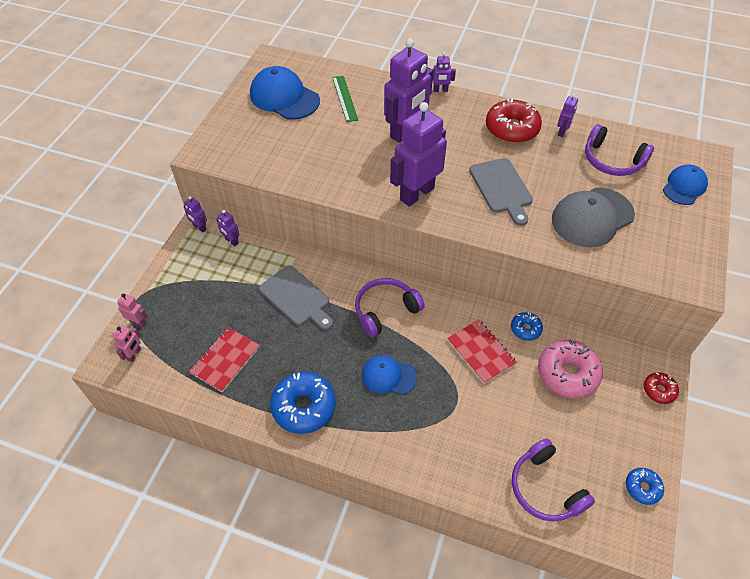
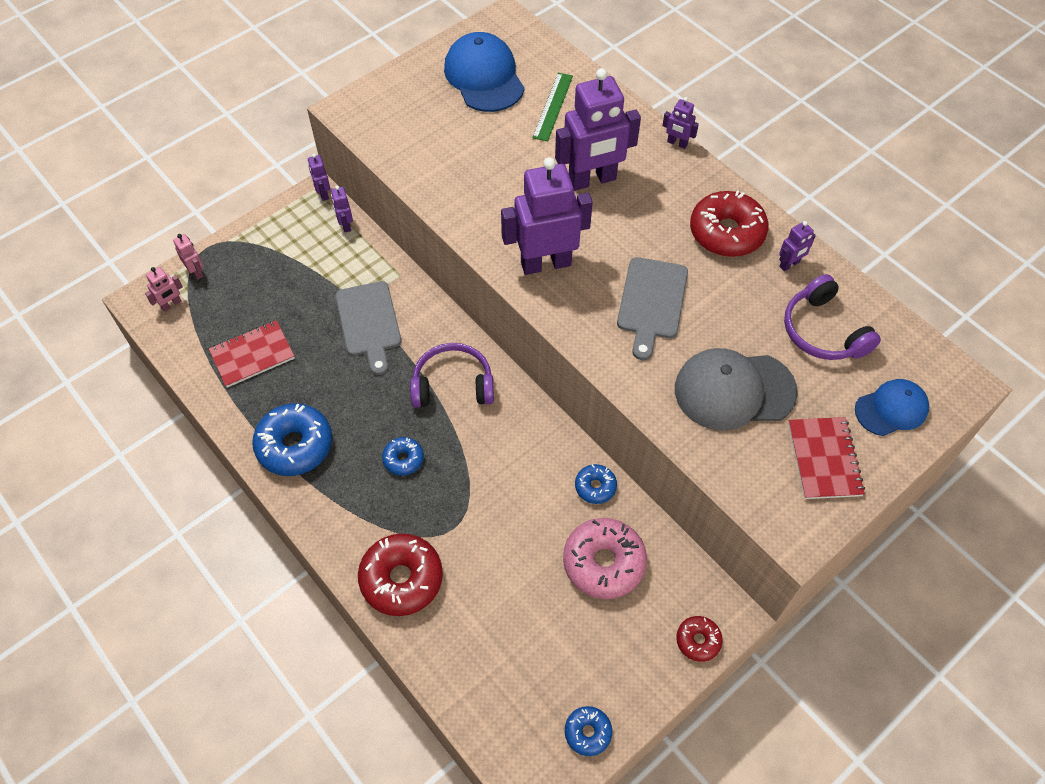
camera: 30 degrees right, 5 degrees up
(388, 376) = (403, 459): blue cap -> blue donut
(448, 457) = (401, 579): none -> red donut
(481, 352) = (523, 486): red notebook -> red notebook (824, 459)
(545, 488) = (479, 669): purple headphones -> none

